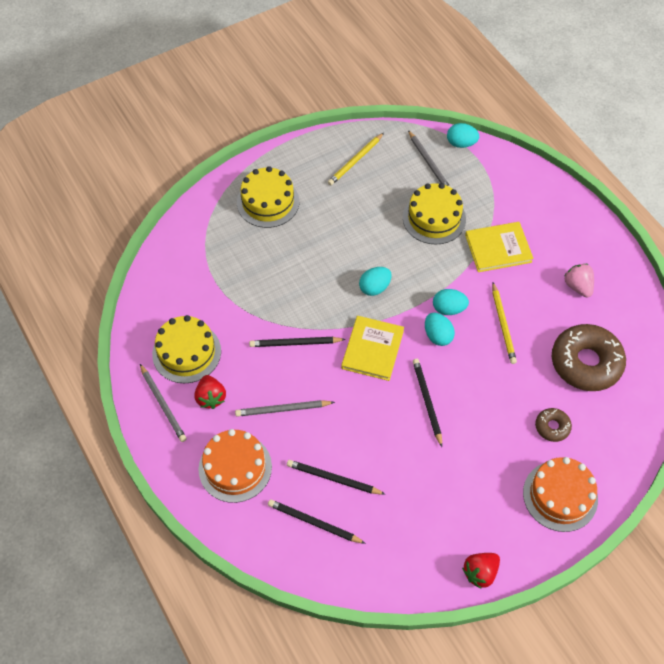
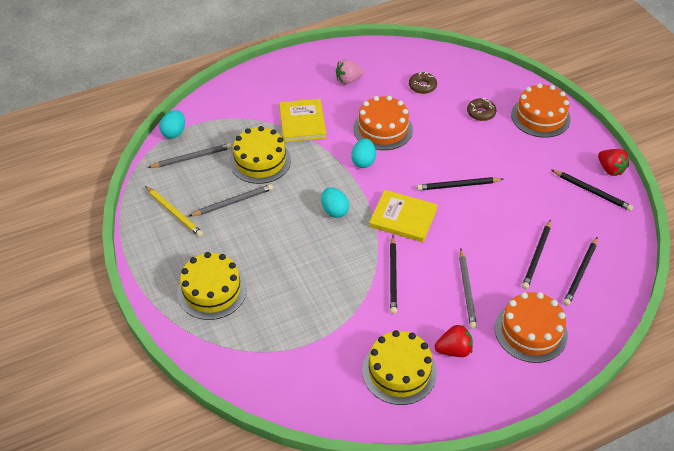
camera: 85 degrees left, 10 degrees down
(163, 404) = (462, 394): grey pencil -> grey pencil (233, 202)
(437, 336) = (391, 172): turquoise egg -> none
(439, 547) = (592, 191): none -> black pencil
(503, 325) = (383, 129): yellow pencil -> orange cake
(586, 363) = (422, 86): brown donut -> brown donut, size x0.47

